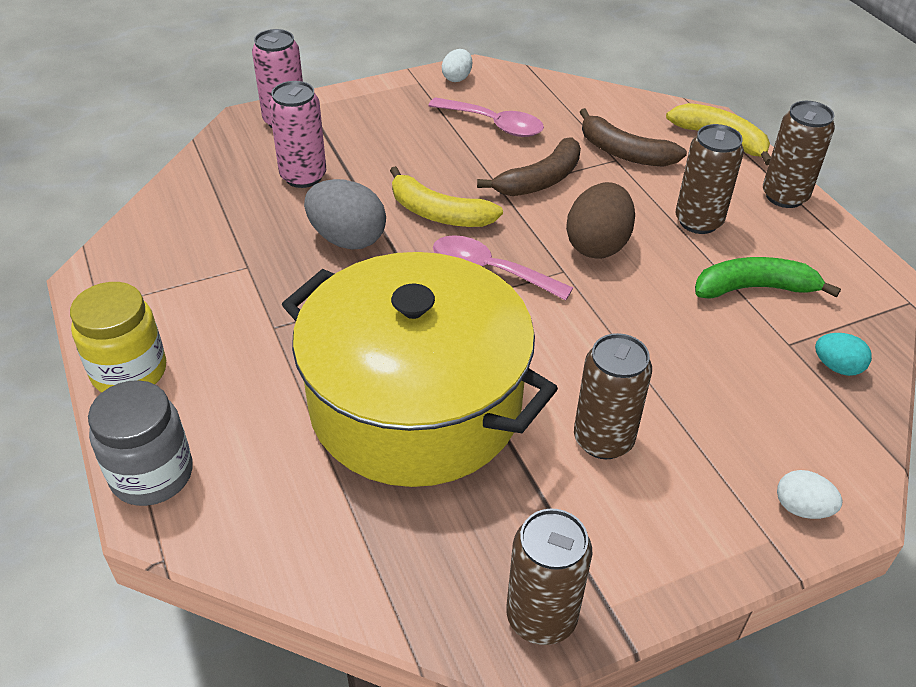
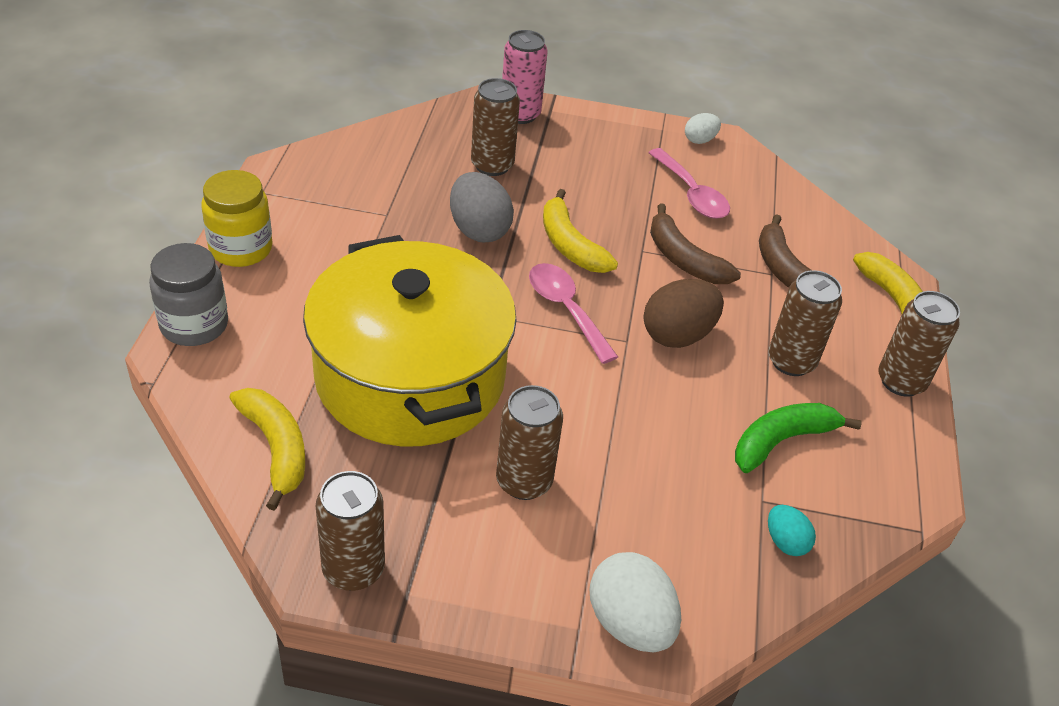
camera: 30 degrees right, 0 degrees up
(303, 176) = (492, 165): pink can -> brown can
(356, 547) = (276, 448): none -> yellow banana
(540, 180) = (683, 259): brown banana -> brown banana turned 60 degrees clockwise
(754, 288) = (781, 441): green banana -> green banana turned 60 degrees counterclockwise
(802, 508) = (630, 623): white egg -> white egg, size x1.82

